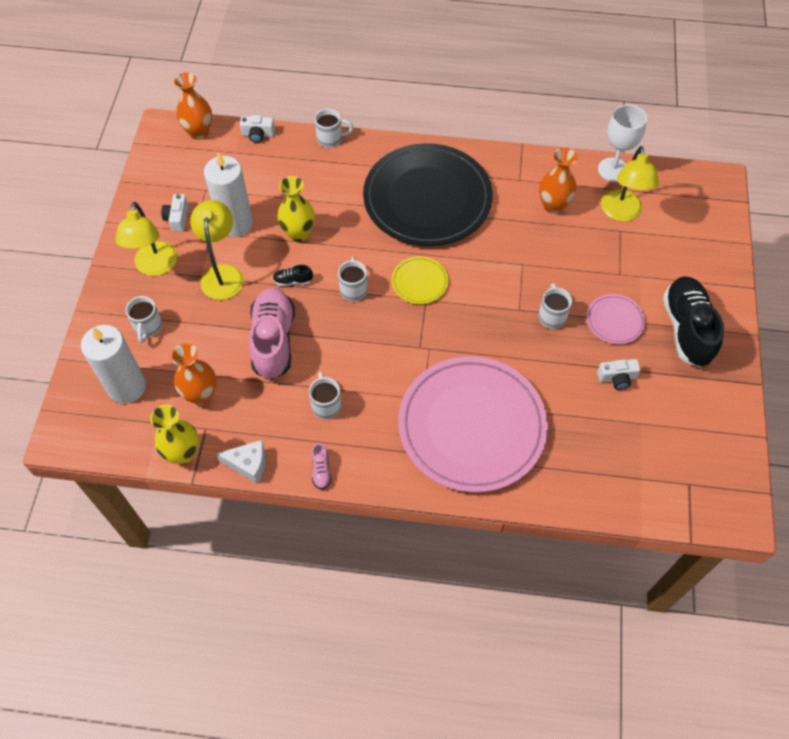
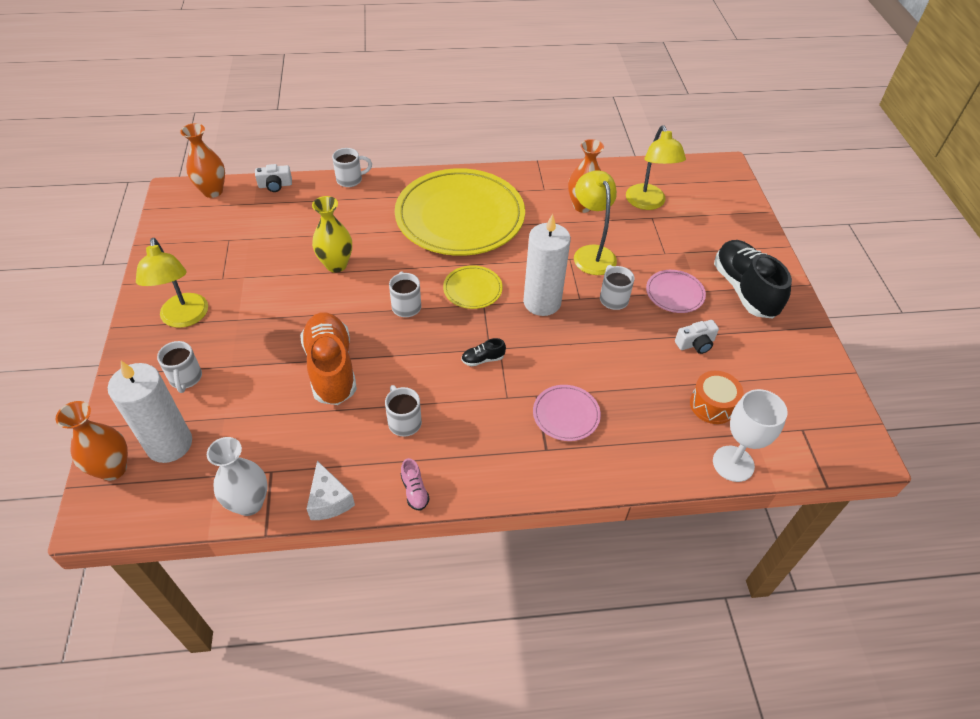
camera: 15 degrees left, 10 degrees down
(177, 218) = (202, 269): white camera -> none
(183, 453) = (249, 503): yellow vase -> white vase
(201, 394) = (259, 436): orange vase -> orange vase (113, 469)
(223, 274) = (262, 313): yellow lamp -> yellow lamp (591, 253)
(235, 224) = (267, 265): white candle -> white candle (542, 302)
(248, 464) = (329, 500): white cheese -> white cheese turned 75 degrees clockwise
(273, 340) = (331, 368): pink shoe -> orange shoe
(293, 281) = (340, 308): black shoe -> black shoe (483, 359)
(427, 199) = (460, 217): black plate -> yellow plate
(472, 426) = (566, 414): pink plate -> pink plate, size x0.42
(611, 443) = (712, 405): none -> orange drum
(613, 170) = (627, 170): white goblet -> white goblet (733, 463)

